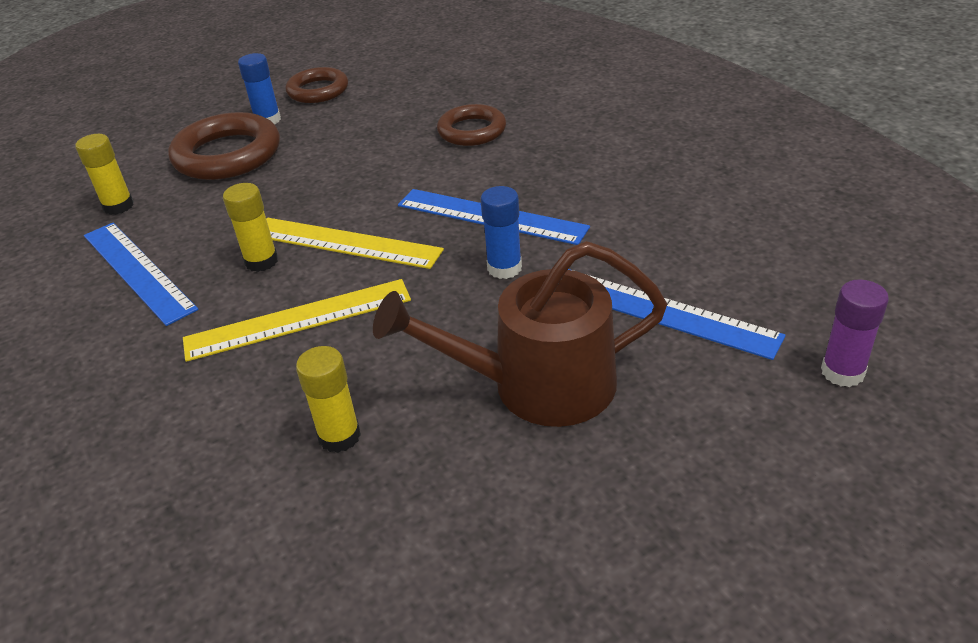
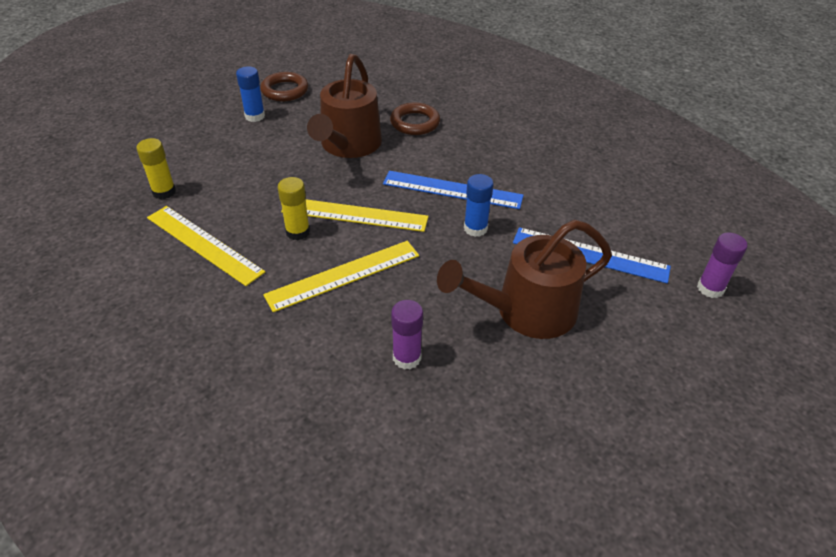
camera: 15 degrees left, 5 degrees up
(137, 271) = (203, 244): blue ruler -> yellow ruler
(227, 155) = (234, 146): brown ring -> none
(339, 436) = (407, 358): yellow glue stick -> purple glue stick
(372, 157) = (348, 145): none -> brown watering can

